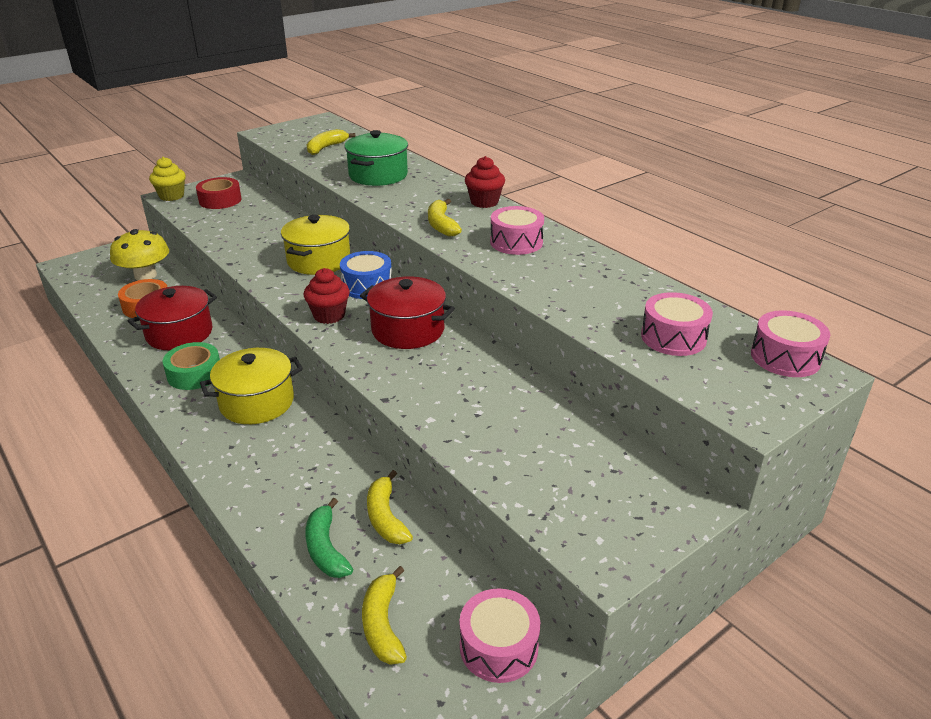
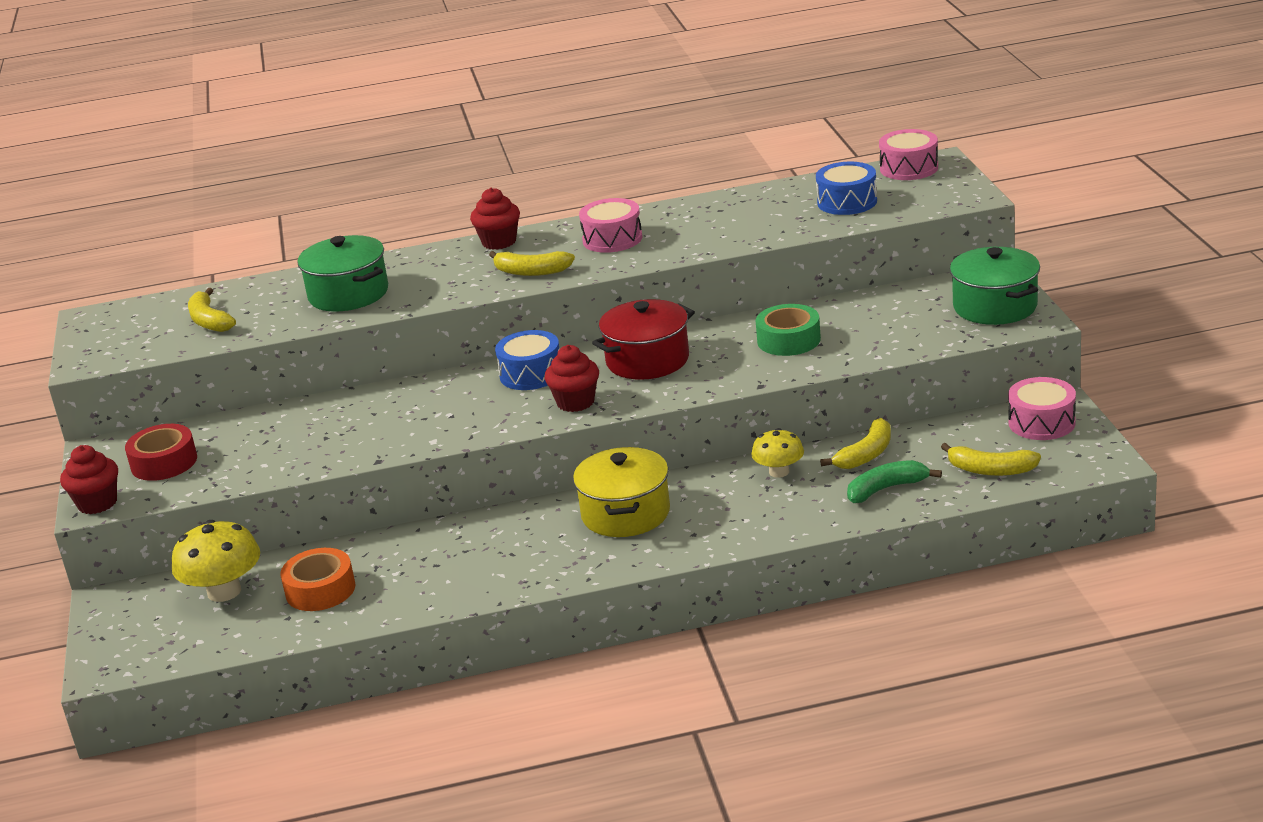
camera: 60 degrees left, 5 degrees down
(171, 196) = (97, 503): yellow cupcake -> red cupcake
(179, 333) = (421, 564): red pot -> none
(194, 374) = (529, 554): green tape -> green tape (788, 340)
(319, 260) = (436, 399): yellow pot -> none
(326, 549) = (886, 489): green banana -> green banana turned 150 degrees clockwise
(340, 468) = (779, 472): none -> yellow mushroom
(386, 517) = (866, 454): yellow banana -> yellow banana turned 60 degrees counterclockwise
(621, 520) = (995, 307): none -> green pot
(673, 337) = (847, 202): pink drum -> blue drum

